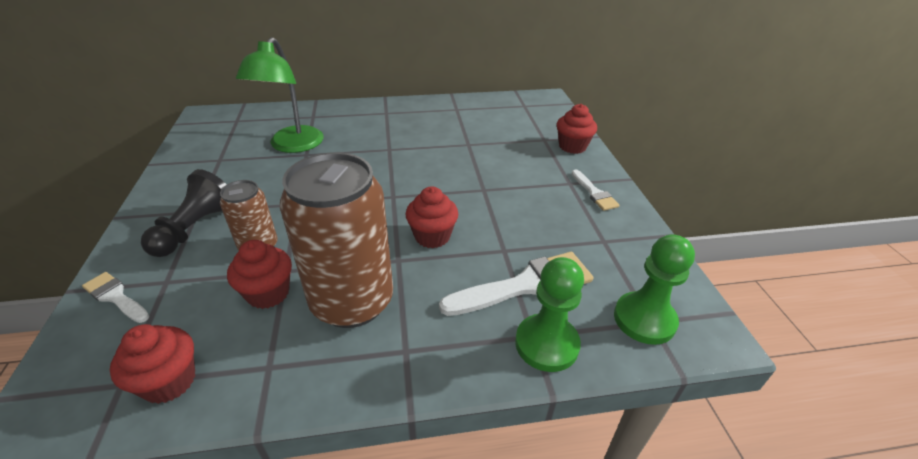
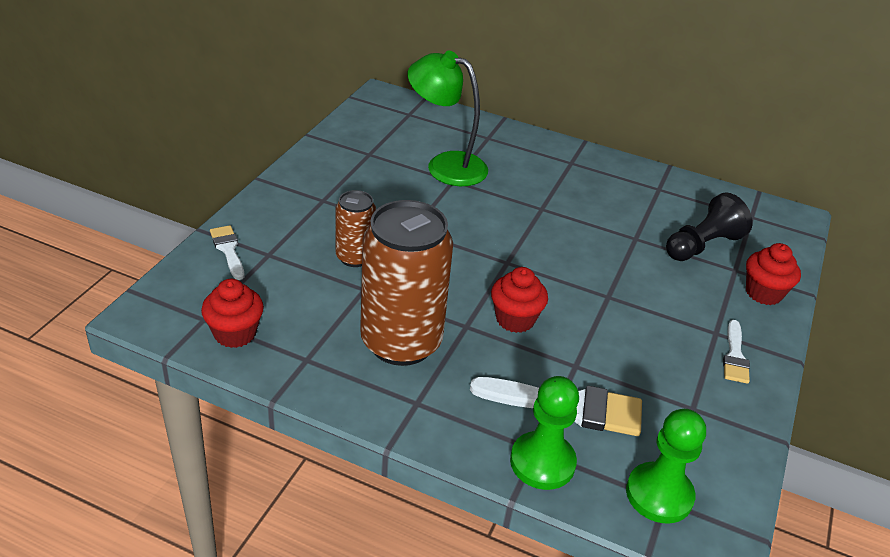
camera: 30 degrees right, 0 degrees up
(196, 229) = (314, 217): black pawn -> black pawn (702, 245)
(268, 293) = (339, 302): red cupcake -> none
(292, 146) = (445, 165): green lamp -> green lamp turned 75 degrees clockwise

